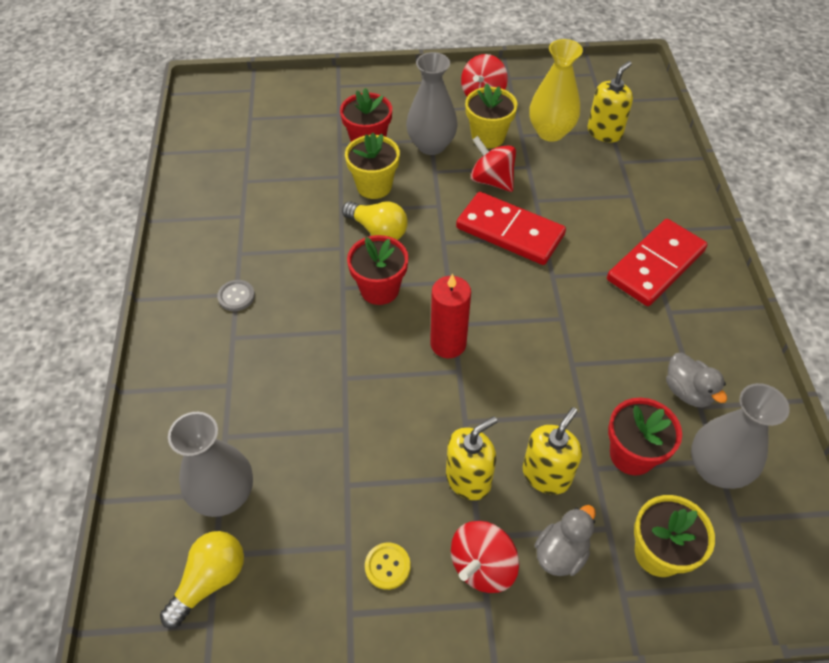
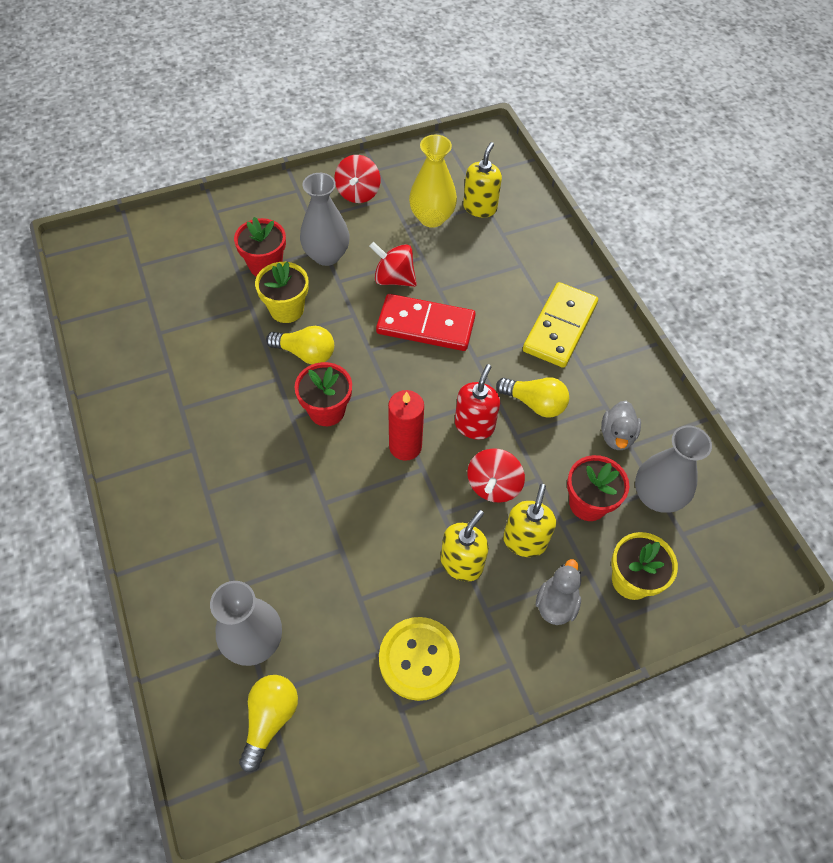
camera: 20 degrees left, 5 degrees up
(236, 296) = (194, 452): grey button -> none
(387, 566) = (419, 659): yellow button -> yellow button, size x2.00
(482, 566) = (497, 634): red spinning top -> red spinning top (493, 485)
(488, 137) = (376, 235): yellow flower pot -> none
(529, 341) = (474, 425): none -> red soap dispenser
(603, 335) = (534, 403): none -> yellow light bulb
(655, 265) = (559, 327): red domino -> yellow domino
(687, 391) = (617, 436): grey duck -> grey duck turned 60 degrees clockwise

